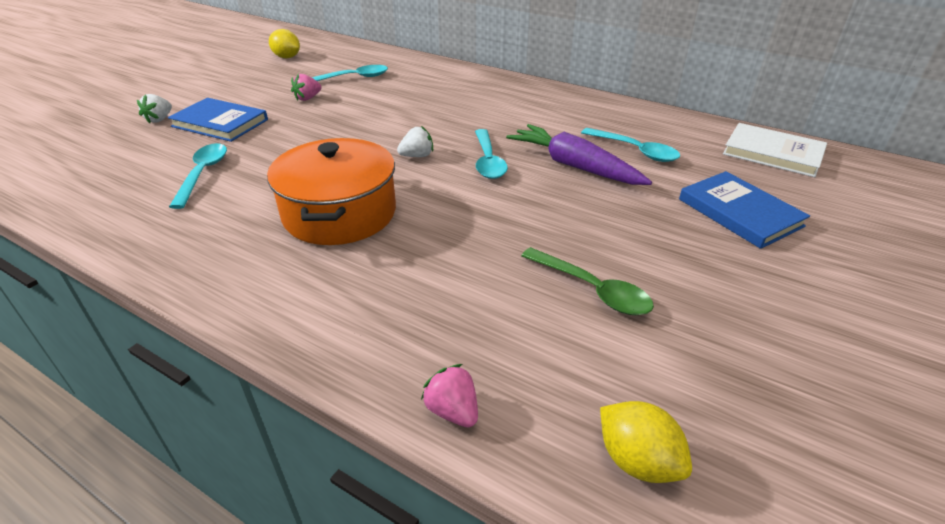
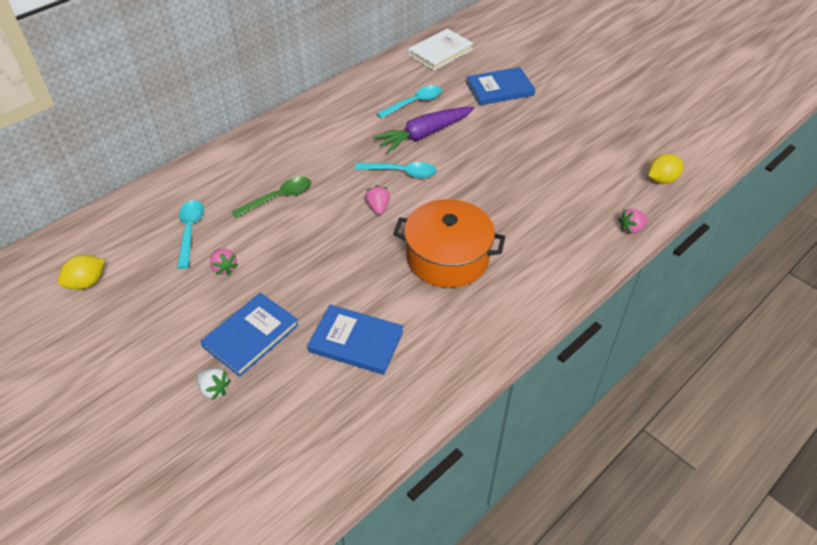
camera: 75 degrees left, 10 degrees up
(203, 174) = (356, 341): turquoise spoon -> blue book
(417, 156) = (378, 207): white strawberry -> pink strawberry
(592, 289) = (554, 162): green spoon -> green spoon (278, 198)

